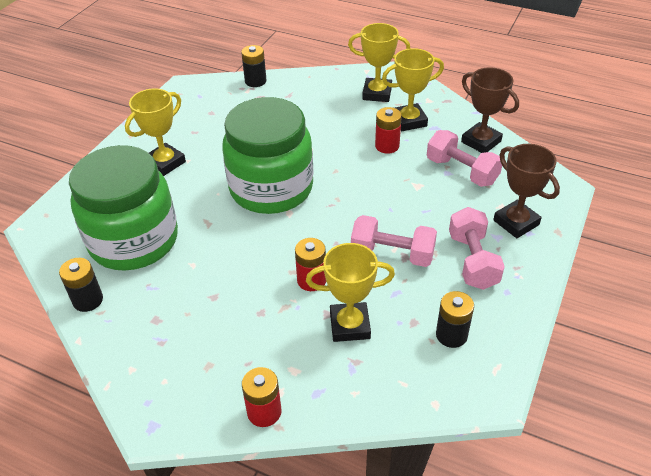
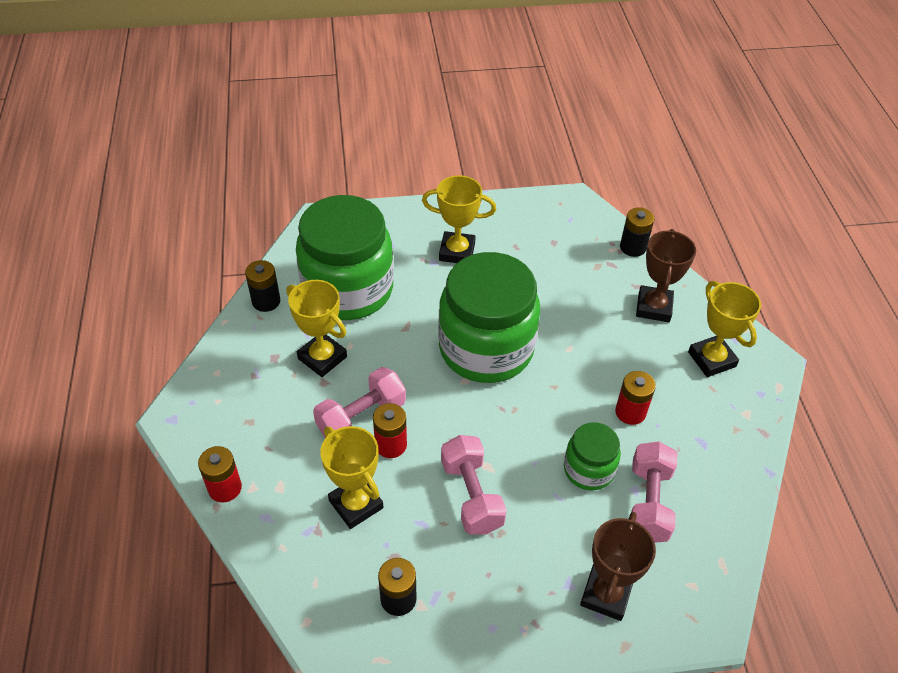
camera: 55 degrees right, 5 degrees up
(409, 121) = (691, 412): yellow trophy -> yellow trophy (322, 358)
(416, 186) = (588, 469): none -> green jar
(472, 261) = (514, 574): pink dumbbell -> pink dumbbell (361, 417)
(481, 141) = (718, 500): brown trophy -> brown trophy (654, 307)

